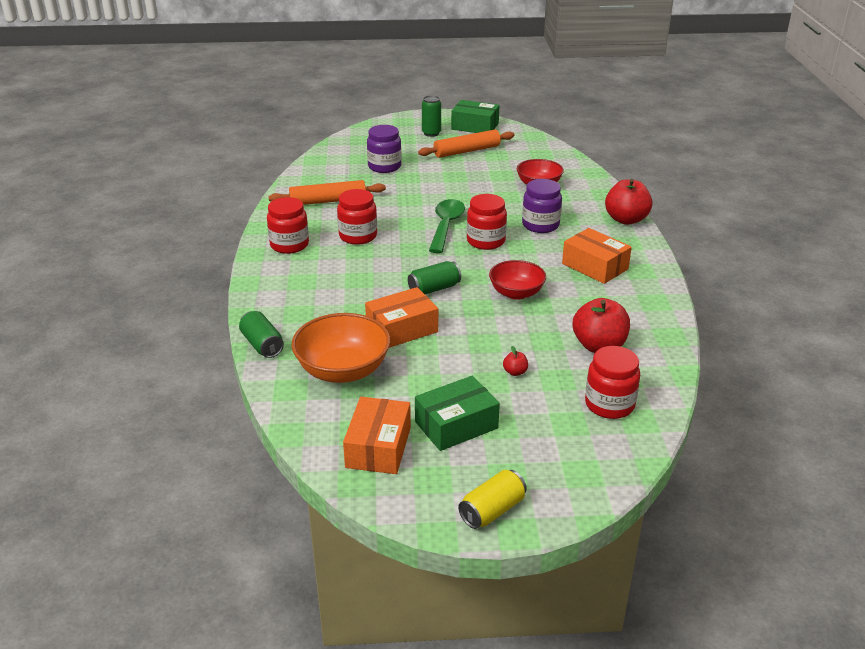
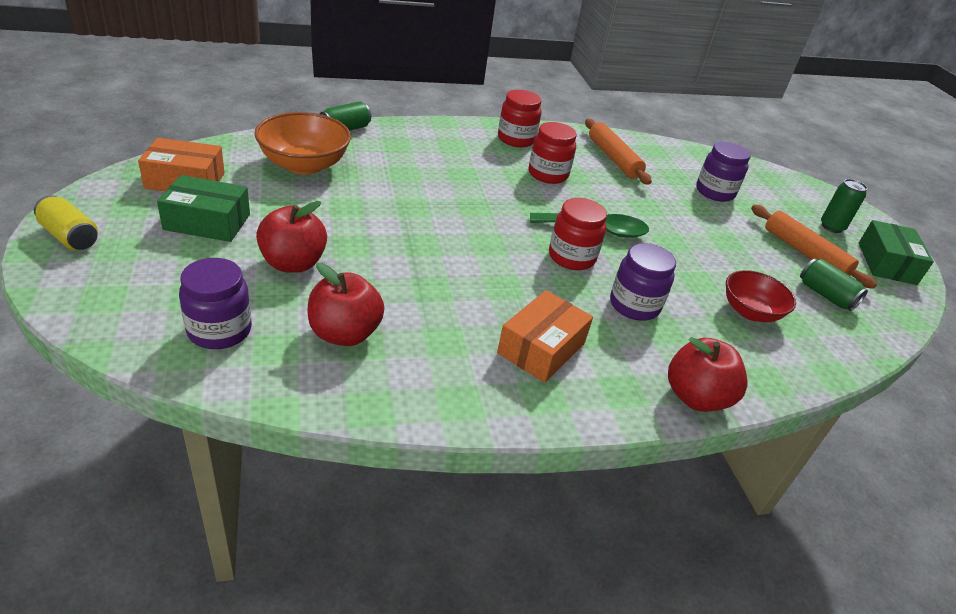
camera: 75 degrees right, 5 degrees up
(402, 329) = (374, 196): orange box -> none
(434, 289) = (454, 217): green can -> green can (825, 295)
(456, 425) = (207, 222): green box -> green box turned 45 degrees counterclockwise
(515, 372) = (293, 263): red apple -> red apple, size x2.33
(516, 293) = (457, 274): red bowl -> none
(609, 405) = (219, 330): red jar -> purple jar

